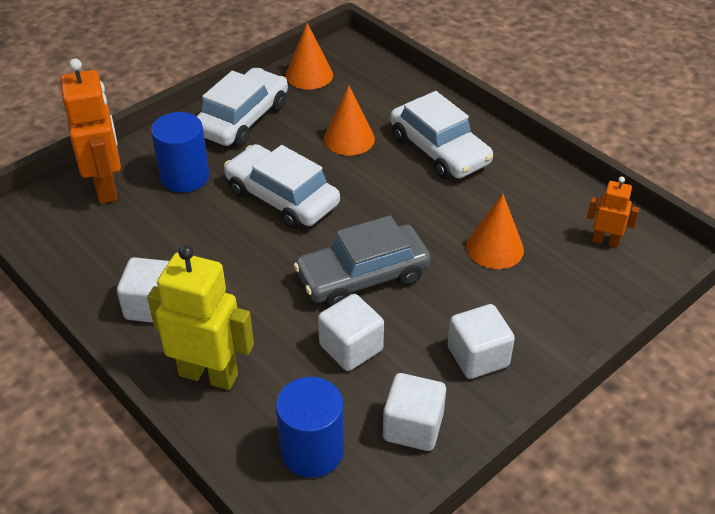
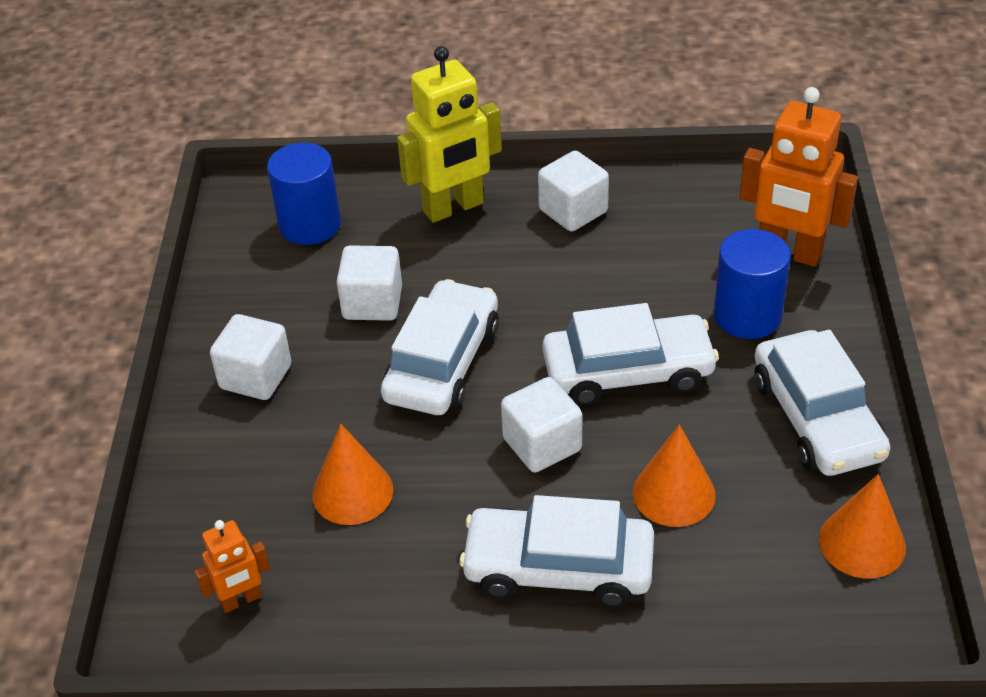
camera: 135 degrees right, 0 degrees up
(362, 276) = (443, 363): grey car -> white car
(413, 427) = (252, 290): white cube -> white cube (542, 444)

